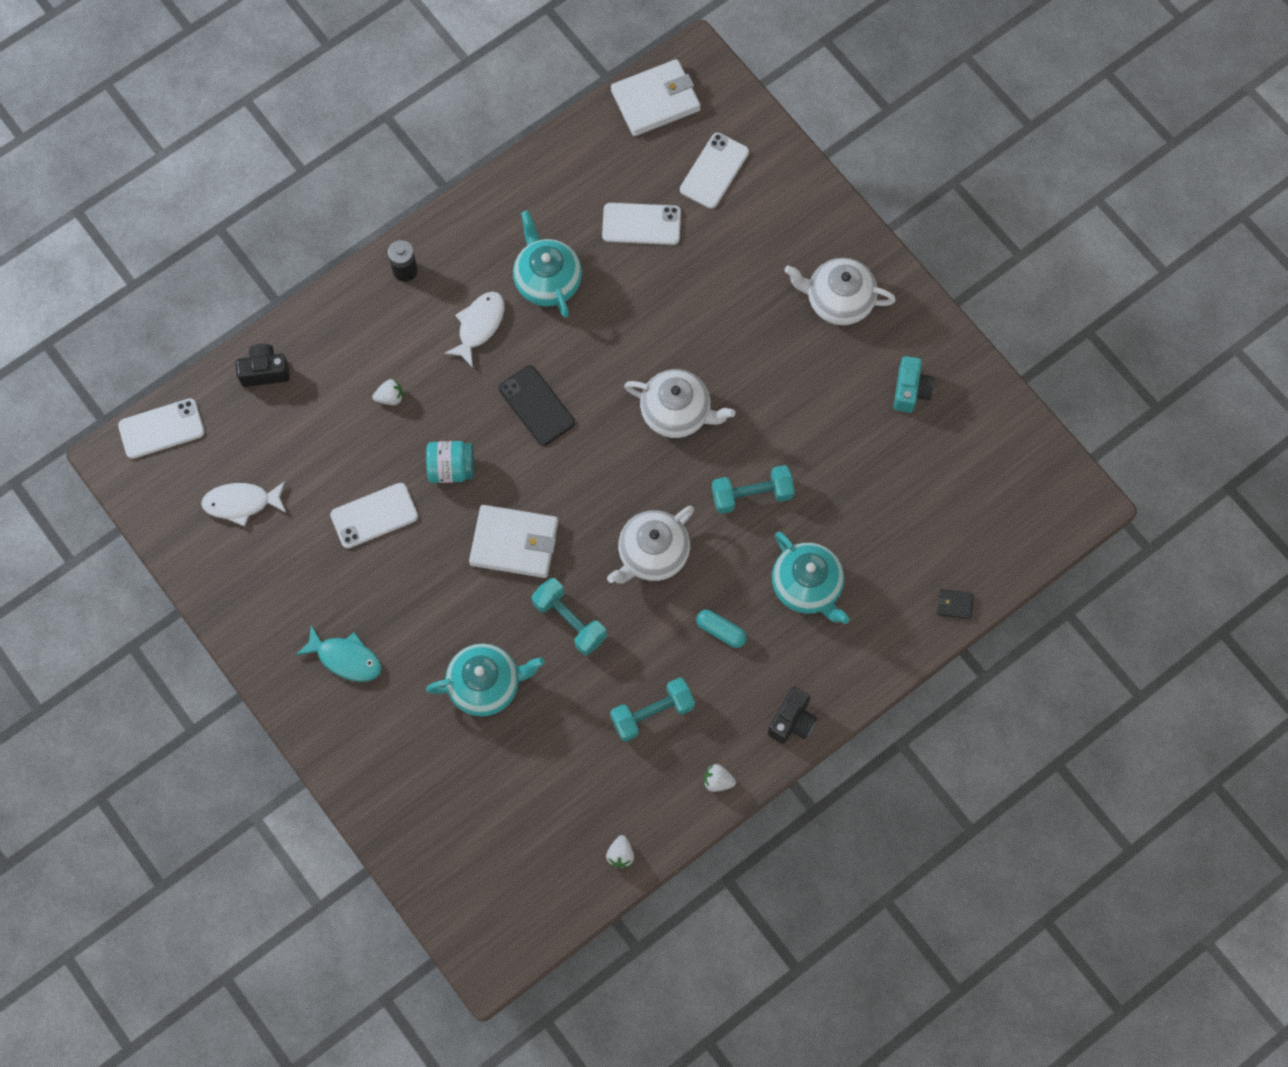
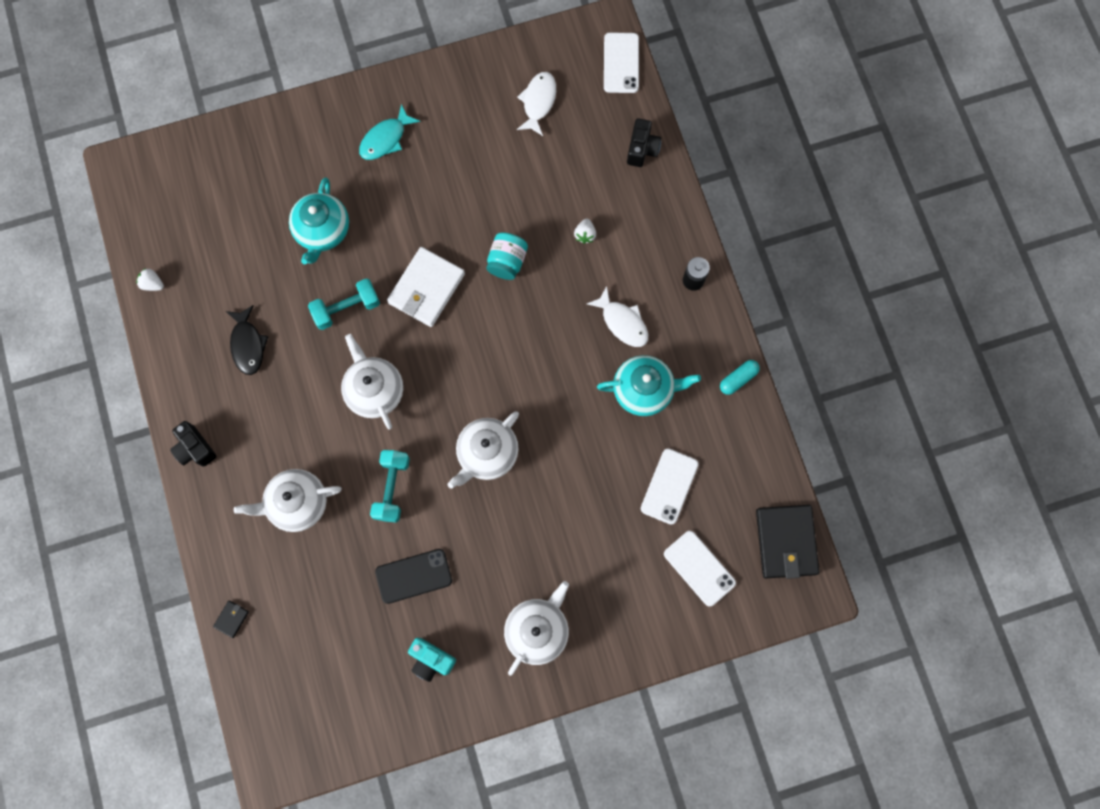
camera: 110 degrees right, 5 degrees up
(374, 516) = (490, 193): white phone -> none
(536, 406) = (535, 344): black phone -> black phone (413, 576)
(652, 713) = (248, 345): turquoise dumbbell -> black fish
(655, 100) = (786, 542): white wallet -> black wallet
(717, 781) = (175, 374): white strawberry -> none
(721, 631) = (290, 421): turquoise capsule -> turquoise capsule (738, 379)
(807, 586) = (297, 503): turquoise teapot -> white teapot

